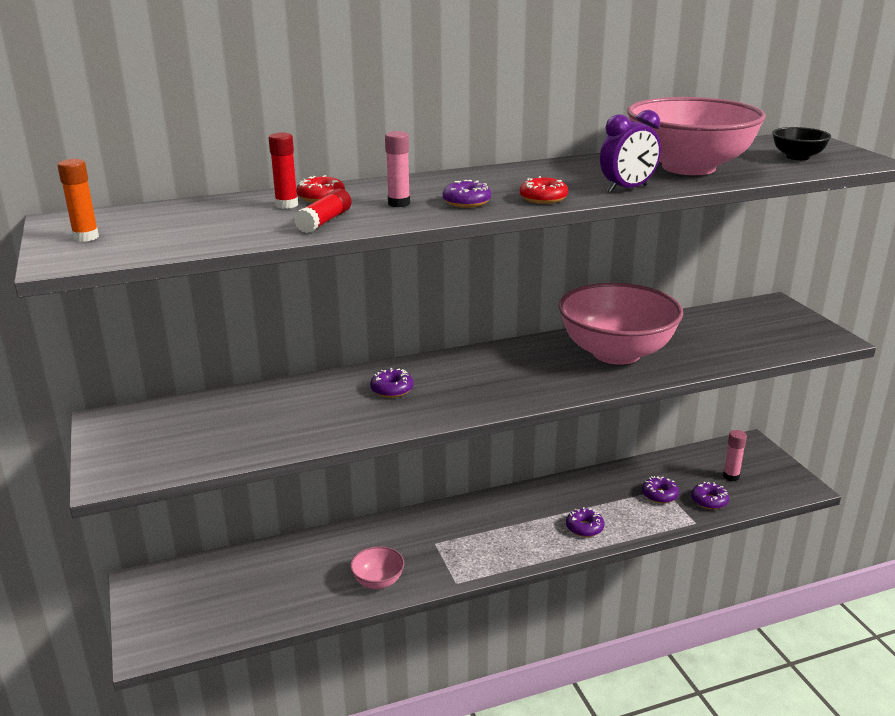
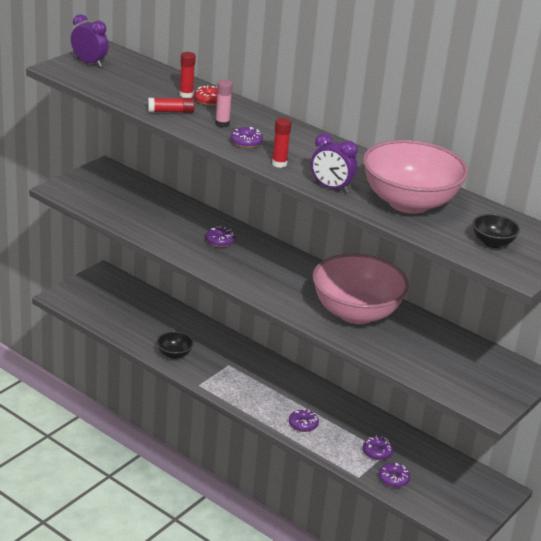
camera: 55 degrees right, 5 degrees up
(86, 237) = (89, 63): orange glue stick -> purple clock
(378, 581) = (174, 354): pink bowl -> black bowl
(543, 198) = (279, 164): red donut -> red glue stick
(731, 476) = (440, 485): pink glue stick -> none

